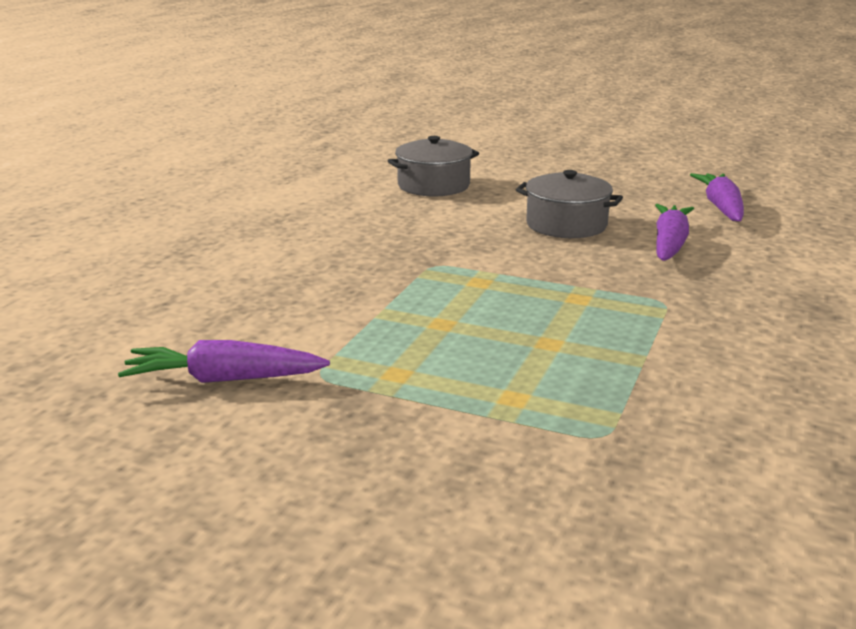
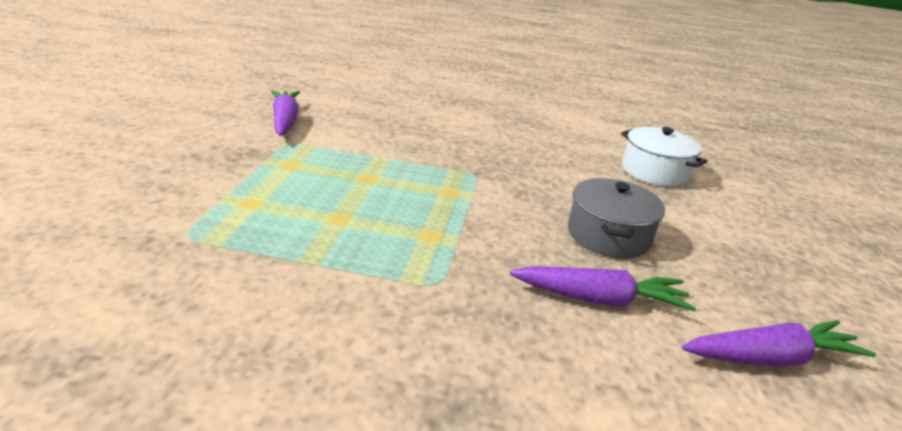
camera: 75 degrees right, 5 degrees up
(433, 185) = (654, 171): grey pot -> white pot

